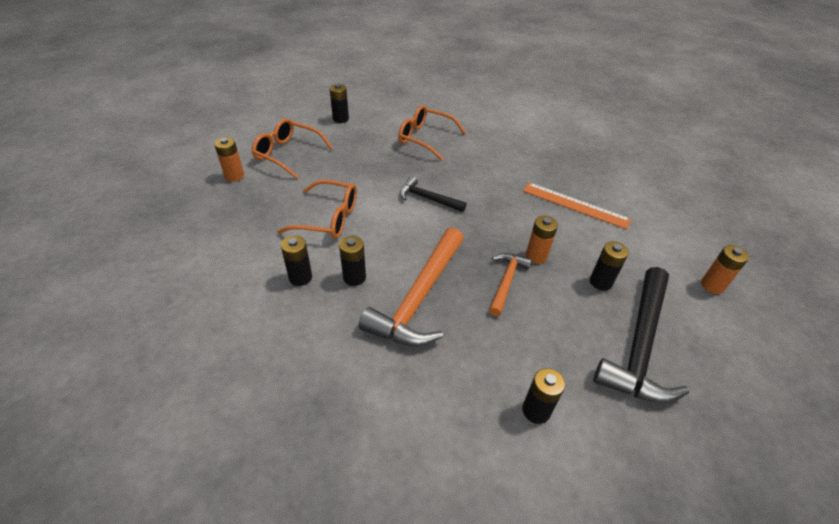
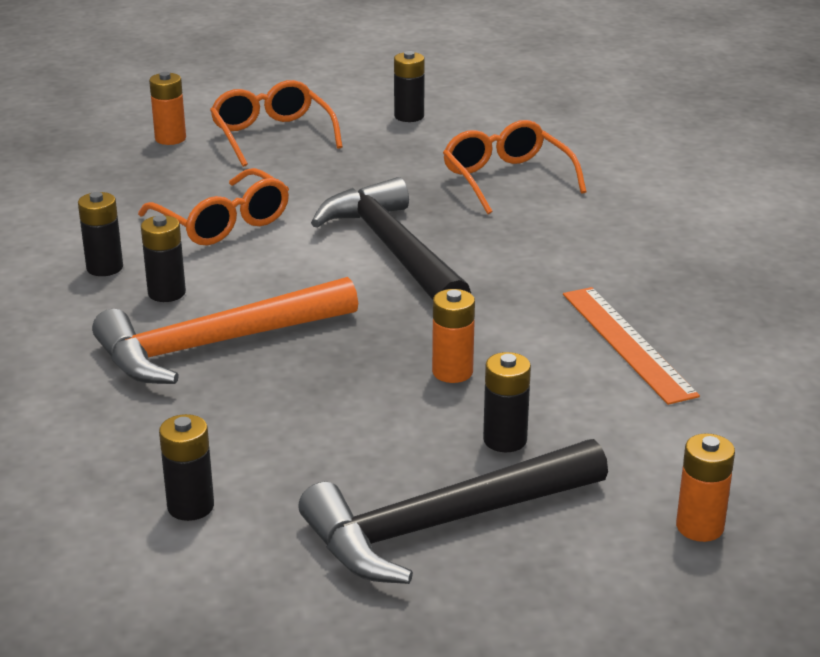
camera: 40 degrees right, 15 degrees down
(428, 198) = (393, 250): black hammer -> black hammer, size x1.85
(506, 281) = (359, 379): orange hammer -> none

